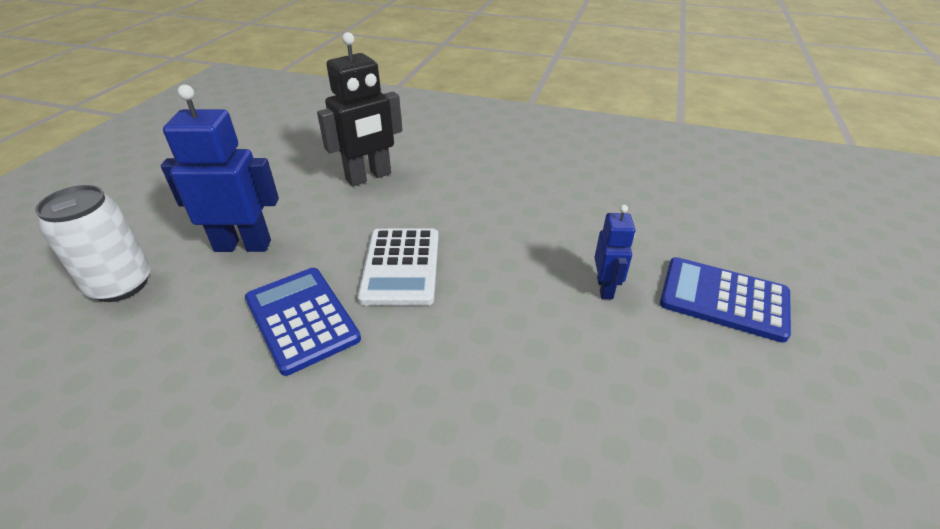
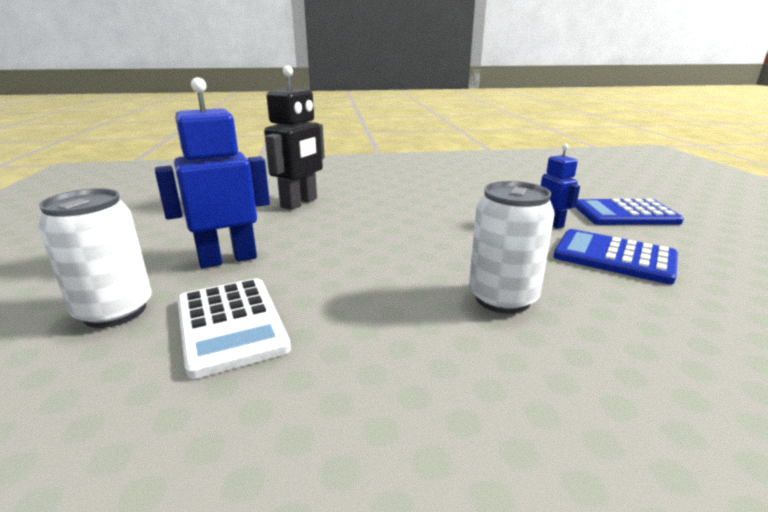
camera: 25 degrees left, 15 degrees down
(301, 319) = (345, 288): blue calculator -> blue calculator (614, 257)
(401, 266) = (392, 242): white calculator -> white calculator (230, 325)
(426, 388) = (502, 299): none -> white can

